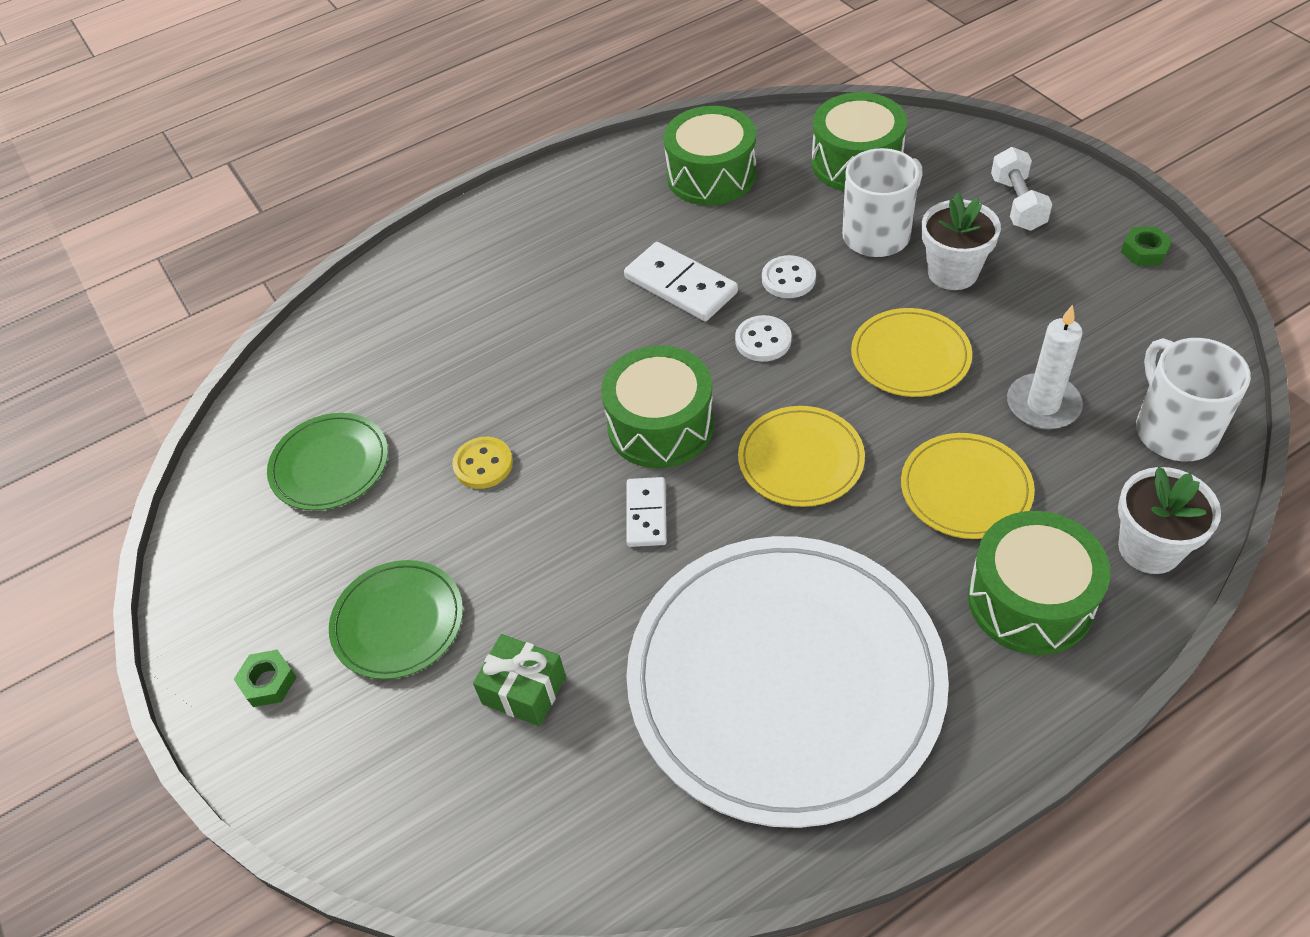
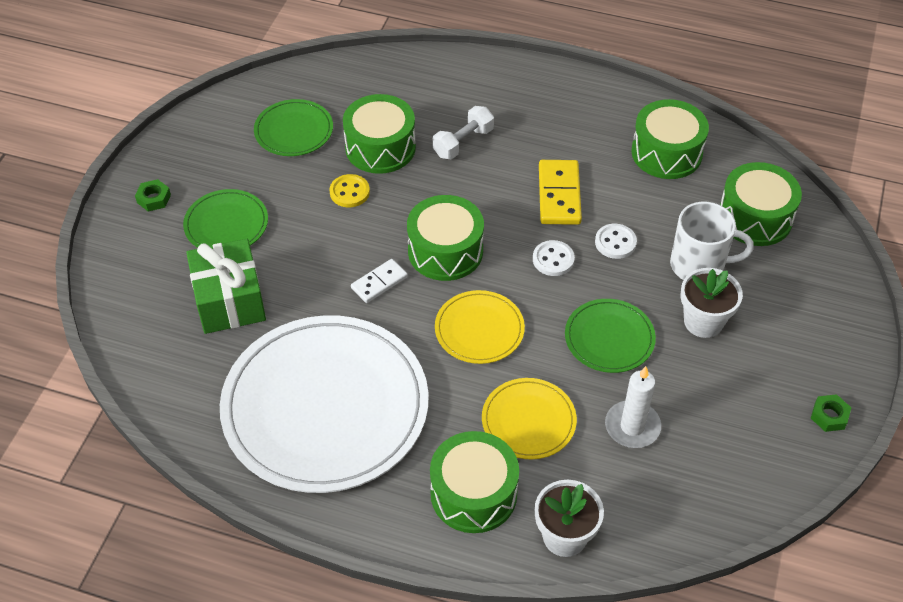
camera: 45 degrees right, 0 degrees up
(449, 397) = (380, 147): none -> green drum
(524, 690) = (229, 300): green gift -> green gift, size x1.67
(681, 285) = (559, 195): white domino -> yellow domino
(910, 356) = (609, 338): yellow plate -> green plate
(1017, 204) = (804, 323): white dumbbell -> white dumbbell (463, 142)
(1174, 430) = (675, 506): white mug -> none

